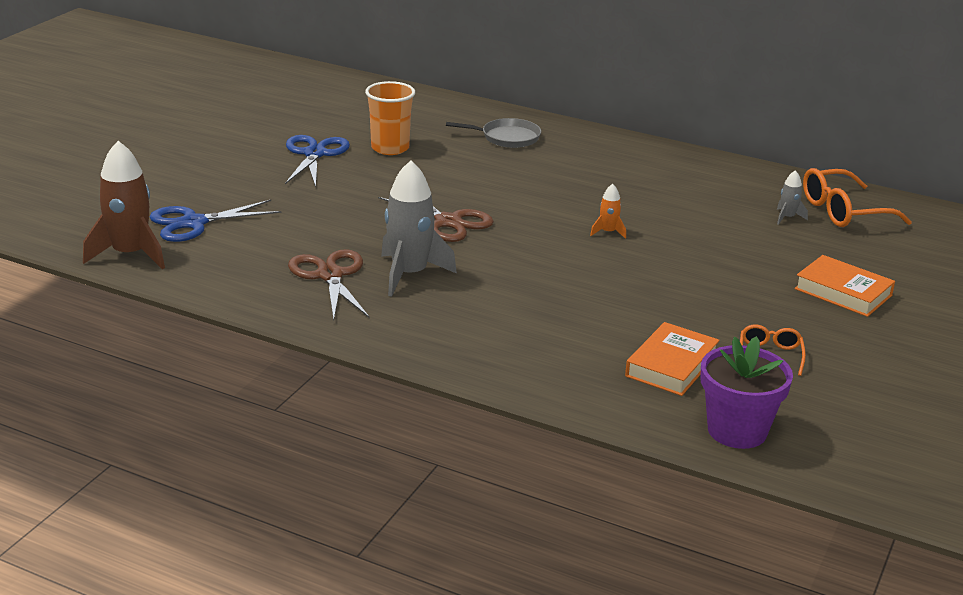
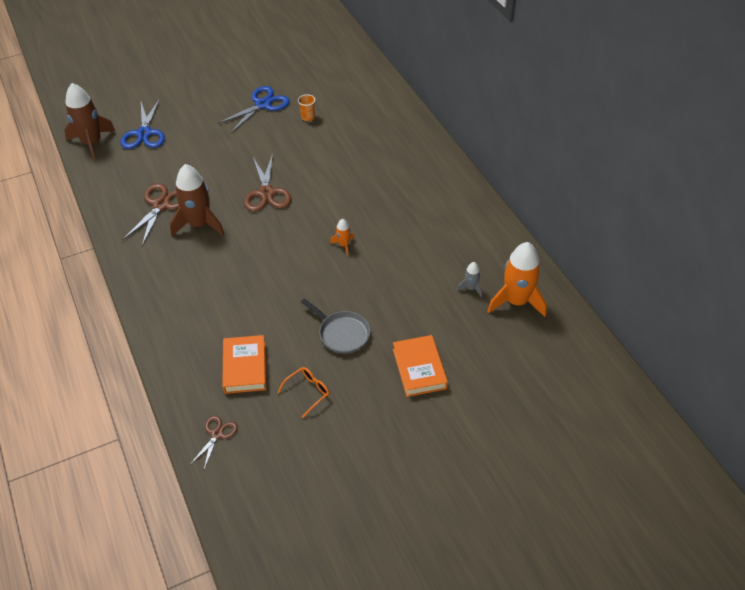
camera: 40 degrees right, 20 degrees up
(194, 223) = (144, 133): blue scissors -> blue scissors turned 105 degrees counterclockwise
(390, 148) = (308, 117): orange cup -> orange cup, size x0.52
(410, 274) = (199, 224): grey rocket -> brown rocket
(507, 137) = (386, 136): grey pan -> grey pan (342, 333)
(671, 365) = (245, 367): orange book -> orange book turned 75 degrees counterclockwise
(737, 431) = (217, 434): purple flower pot -> brown scissors
(843, 211) = (516, 301): orange glasses -> orange rocket

